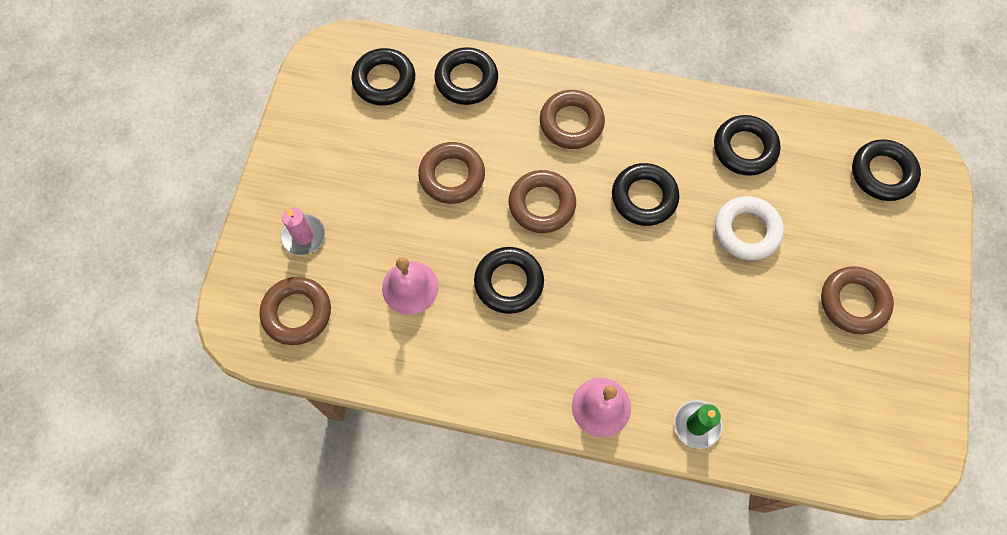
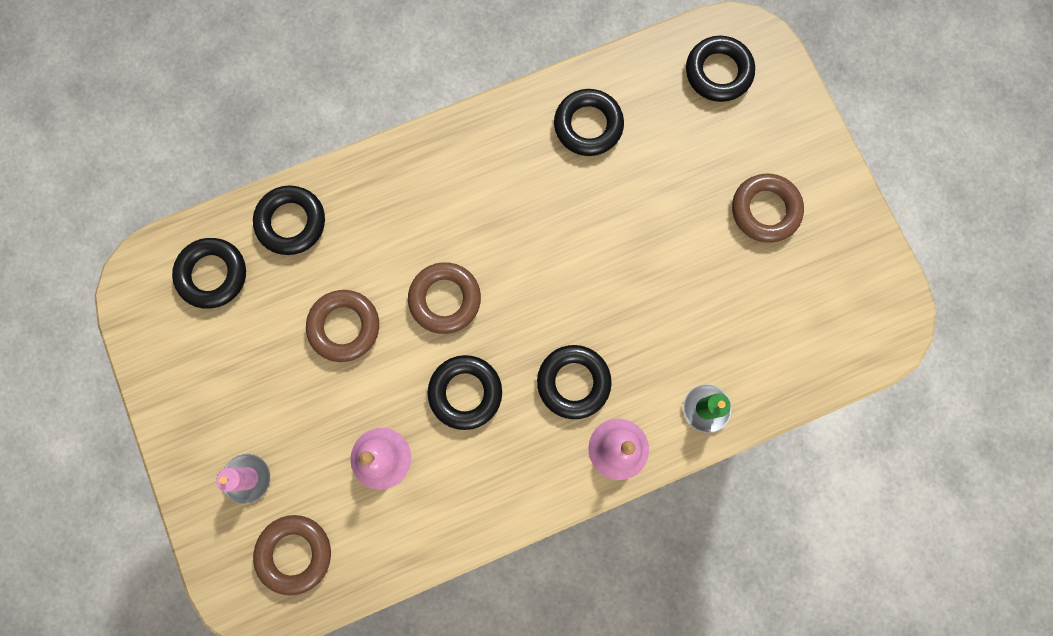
camera: 35 degrees left, 10 degrees up
(571, 123) = (418, 202): brown ring -> none
(644, 197) = (530, 231): black ring -> black ring (573, 382)
(746, 231) = (638, 204): white ring -> none

